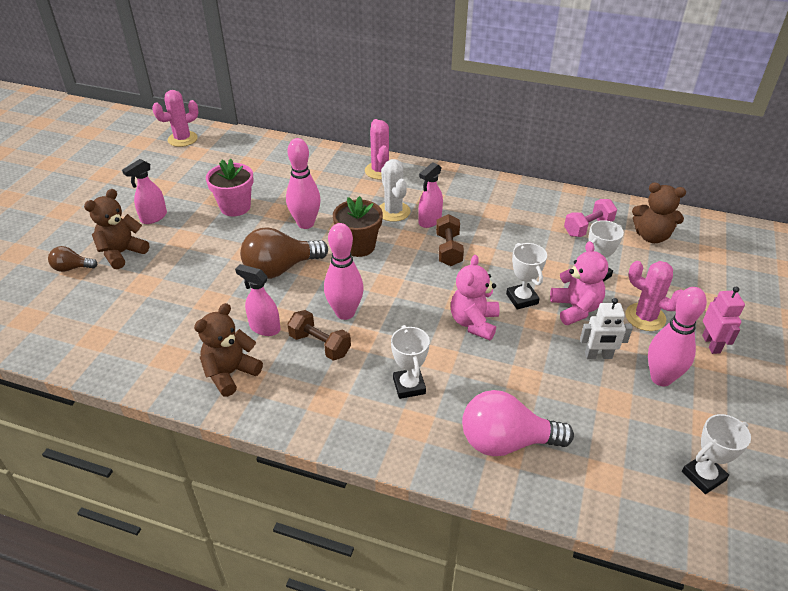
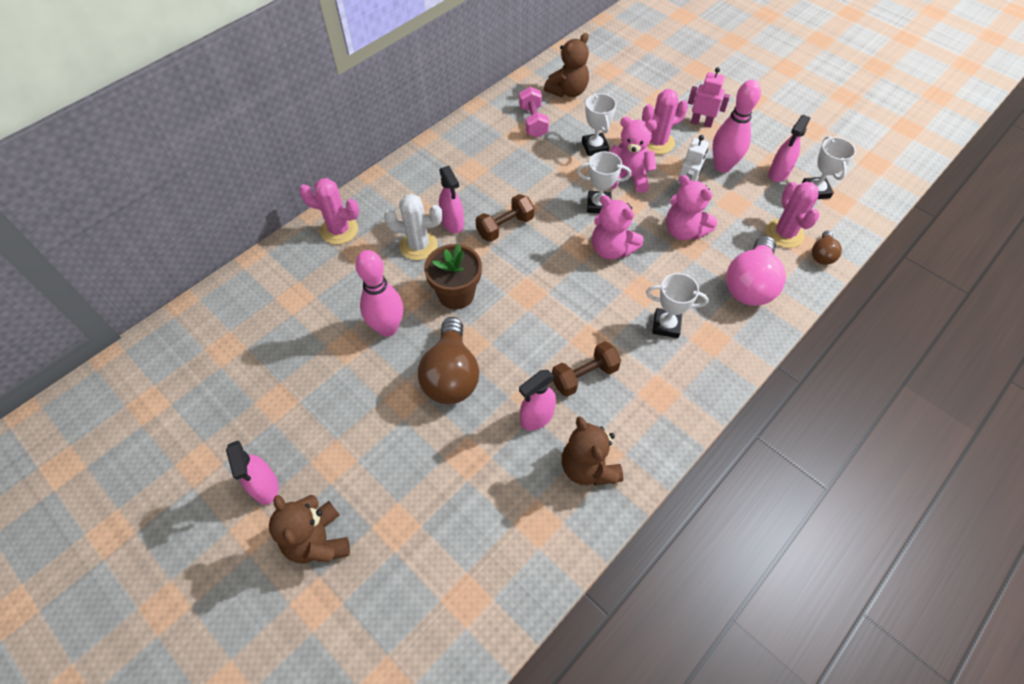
camera: 65 degrees left, 15 degrees up
(72, 268) = (311, 612): brown light bulb -> brown light bulb (822, 255)
(182, 139) = (102, 410): pink cactus -> pink cactus (784, 234)
(235, 207) = (308, 388): pink flower pot -> none
(345, 313) = (550, 340): pink bowling pin -> none
(448, 250) = (505, 227): brown dumbbell -> brown dumbbell turned 60 degrees counterclockwise
(539, 369) = (684, 231): none -> pink teddy bear
(698, 432) = (778, 173): none -> pink spray bottle

